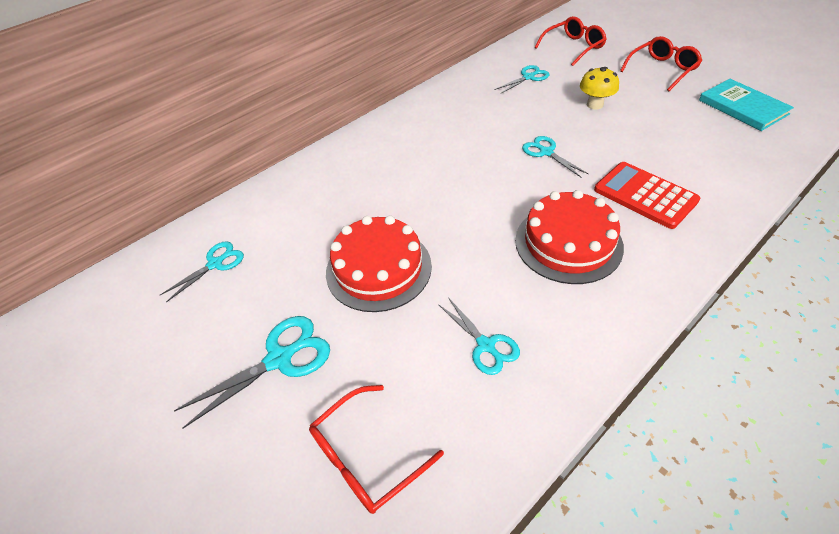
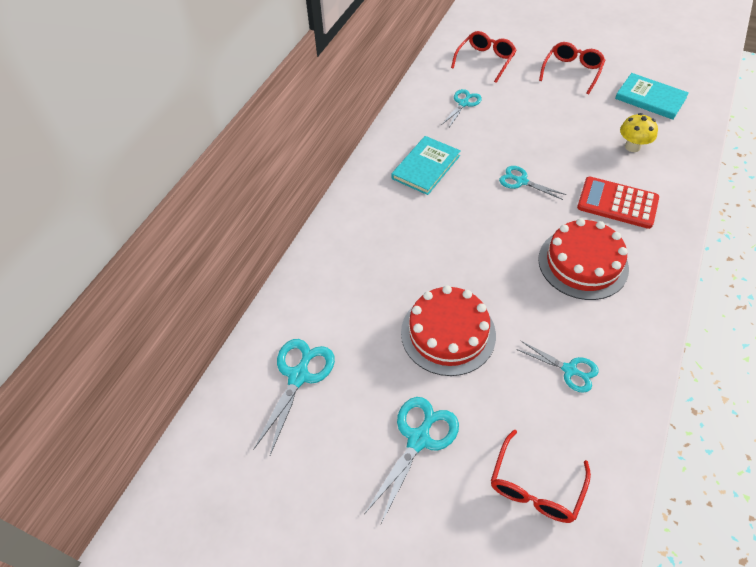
camera: 25 degrees left, 5 degrees up
(215, 264) = (298, 376): turquoise scissors -> turquoise scissors, size x1.52
(456, 121) = (426, 167): none -> turquoise book
(595, 105) = (535, 122): yellow mushroom -> yellow mushroom (632, 147)

